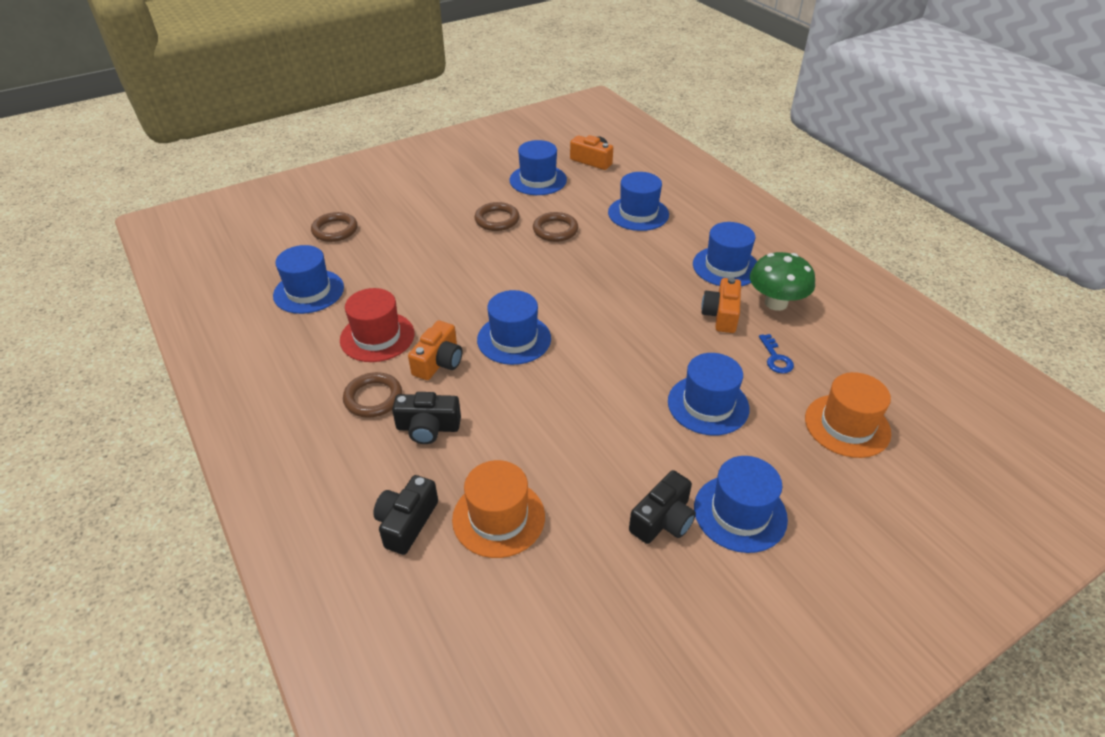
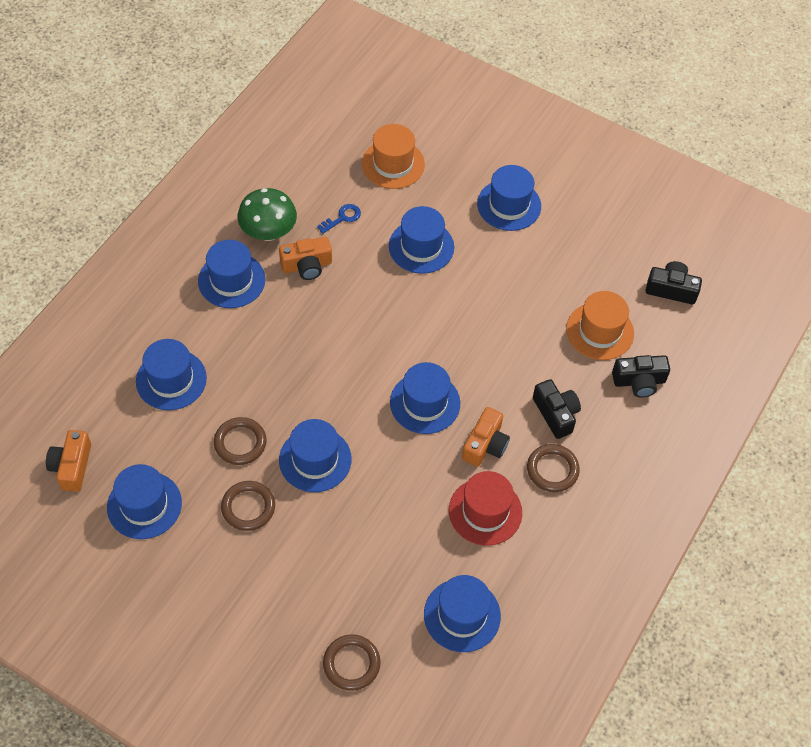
camera: 120 degrees left, 15 degrees up
(439, 362) = (485, 445): orange camera -> orange camera turned 120 degrees clockwise
(510, 260) = (315, 459): none -> blue hat
(663, 520) = (541, 242): black camera -> black camera (671, 289)

